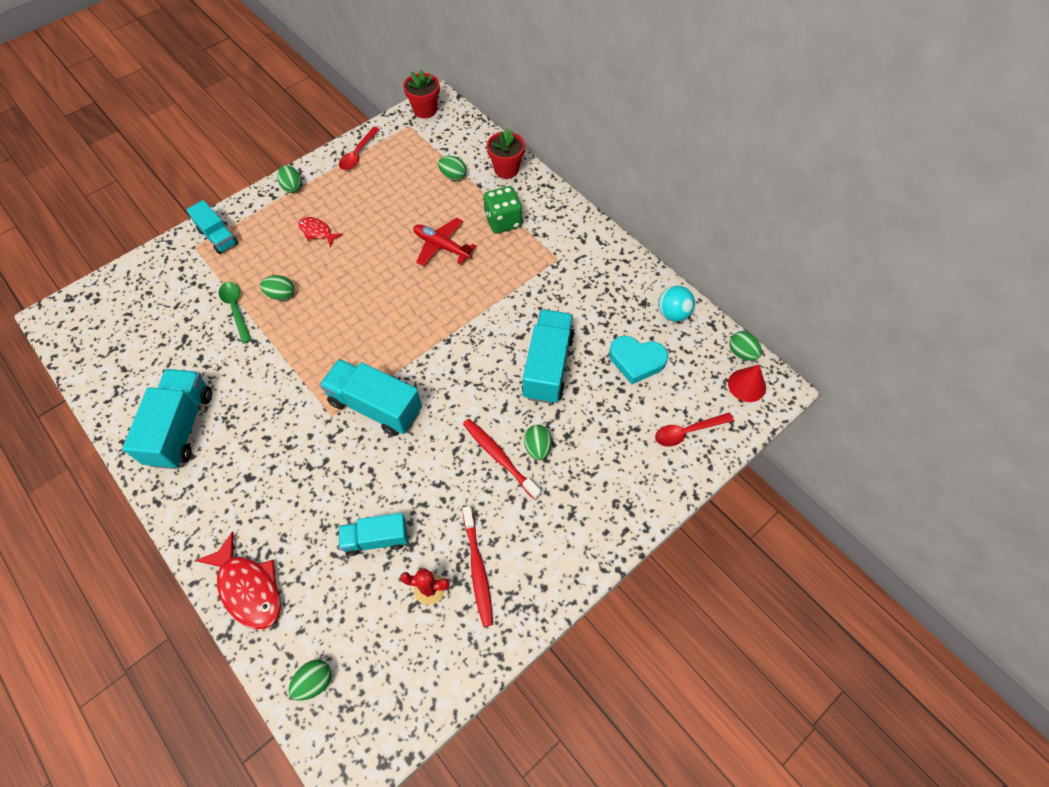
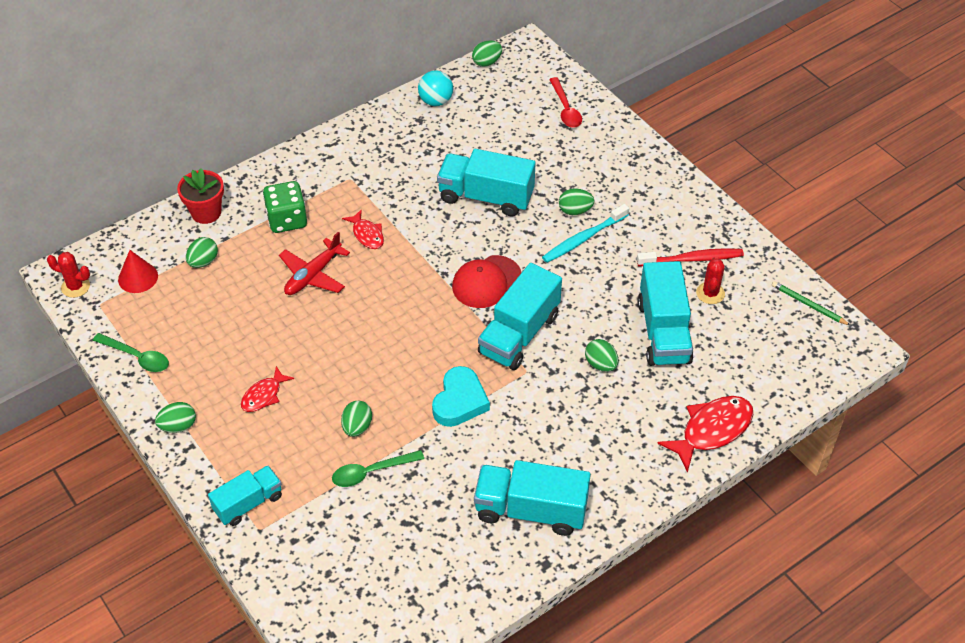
camera: 85 degrees left, 10 degrees down
(314, 681) = (794, 374): green egg -> green egg (601, 364)
(358, 154) = (137, 357): red spoon -> green spoon
(376, 539) = (663, 332): turquoise truck -> turquoise truck, size x1.60
(414, 705) = (808, 305): none -> green pencil
(425, 110) = (75, 287): red flower pot -> red cactus
(438, 375) = (486, 282): none -> red cap
(491, 278) = (367, 234): none -> red fish
(499, 457) = (583, 239): red toothbrush -> turquoise toothbrush
(636, 361) = (487, 133): turquoise heart -> turquoise heart (459, 401)
(746, 385) = (521, 65): red cone -> red cone (138, 277)

